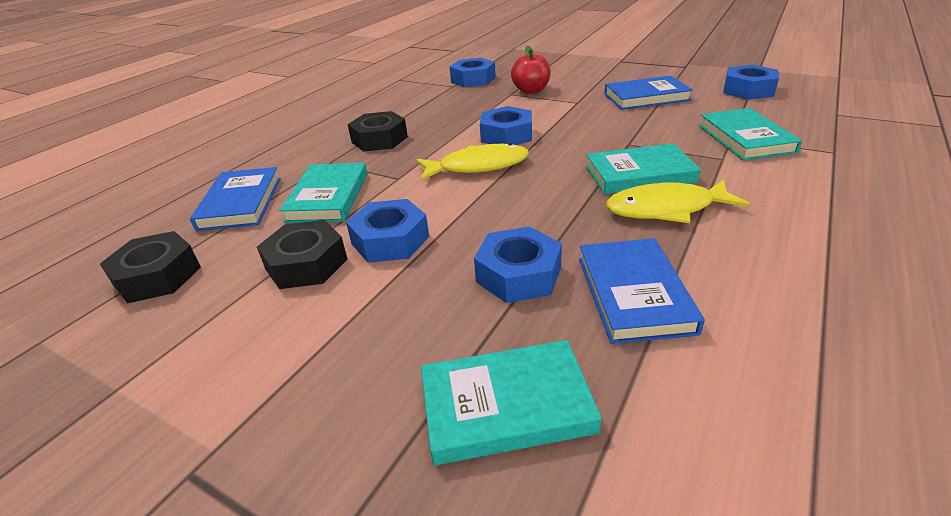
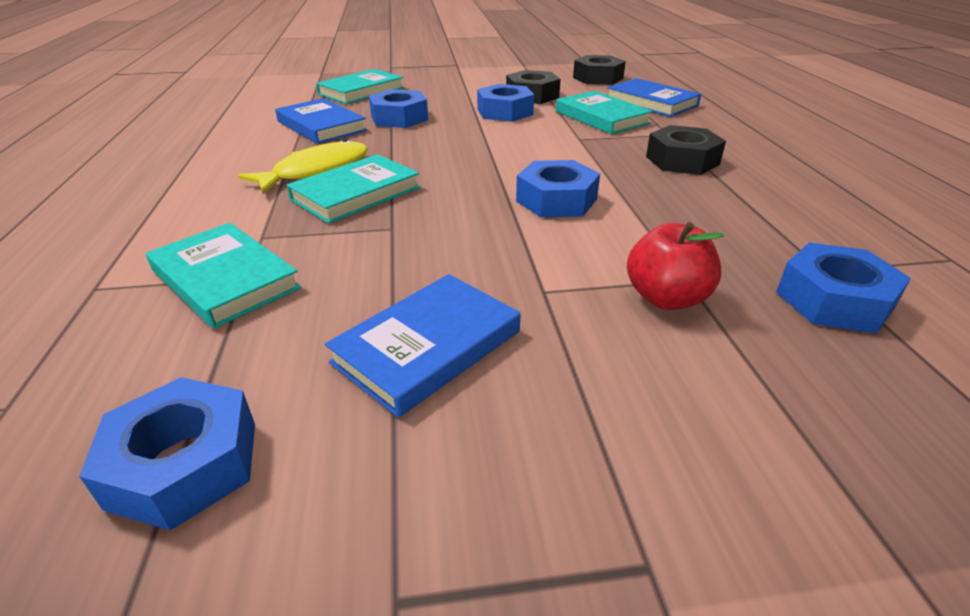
camera: 140 degrees right, 0 degrees up
(478, 166) = (527, 162): yellow fish -> none

